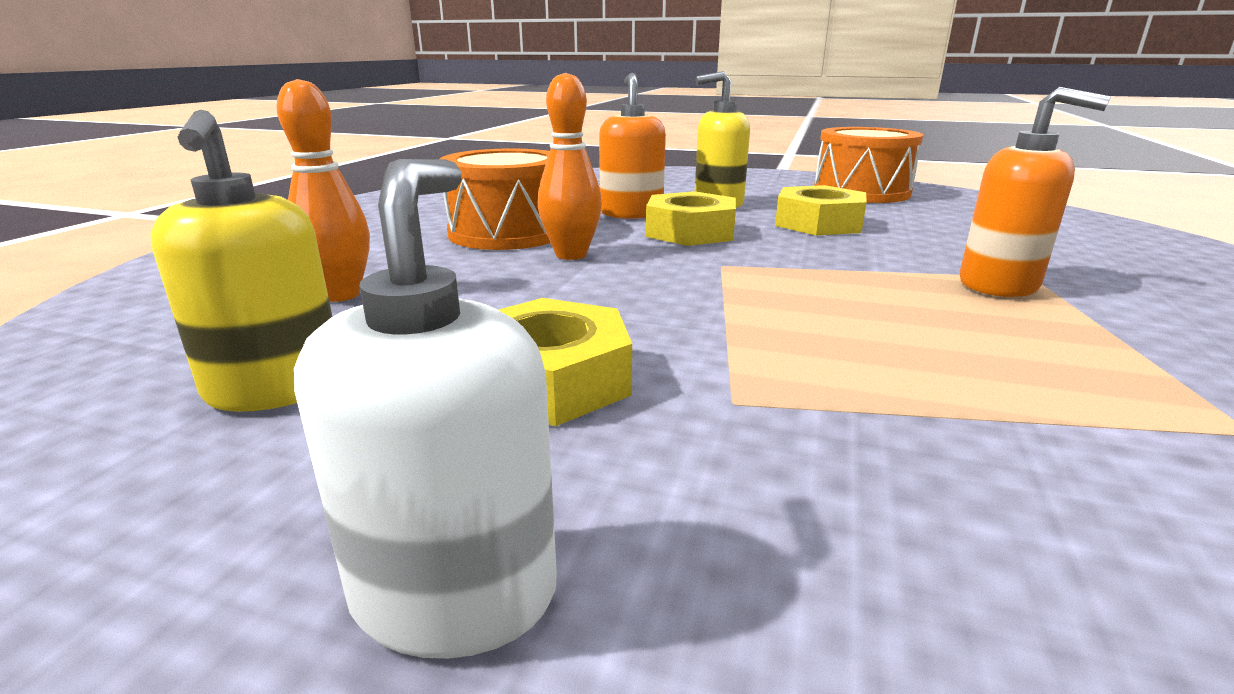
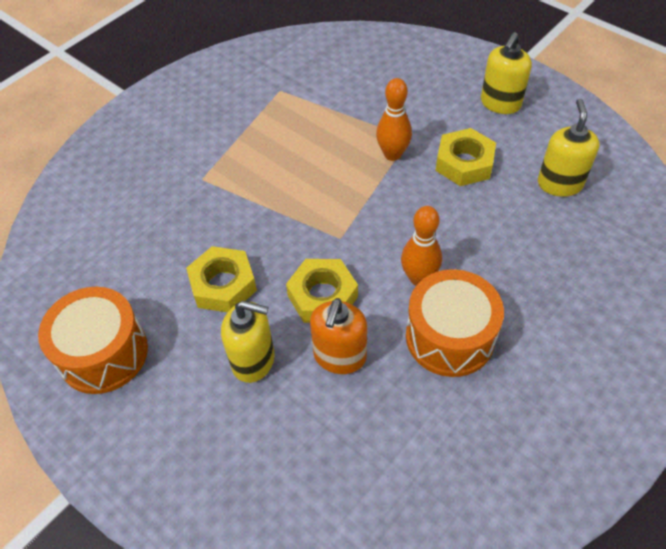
camera: 155 degrees left, 30 degrees up
(340, 295) = (553, 258): orange bowling pin -> orange bowling pin (392, 154)
(455, 593) = (500, 103): white soap dispenser -> yellow soap dispenser
(999, 285) = (230, 175): orange soap dispenser -> none

